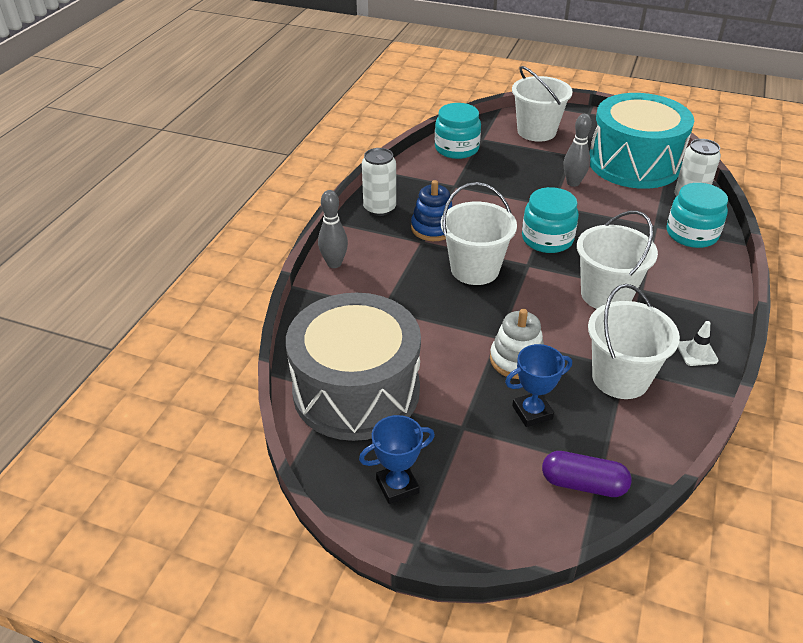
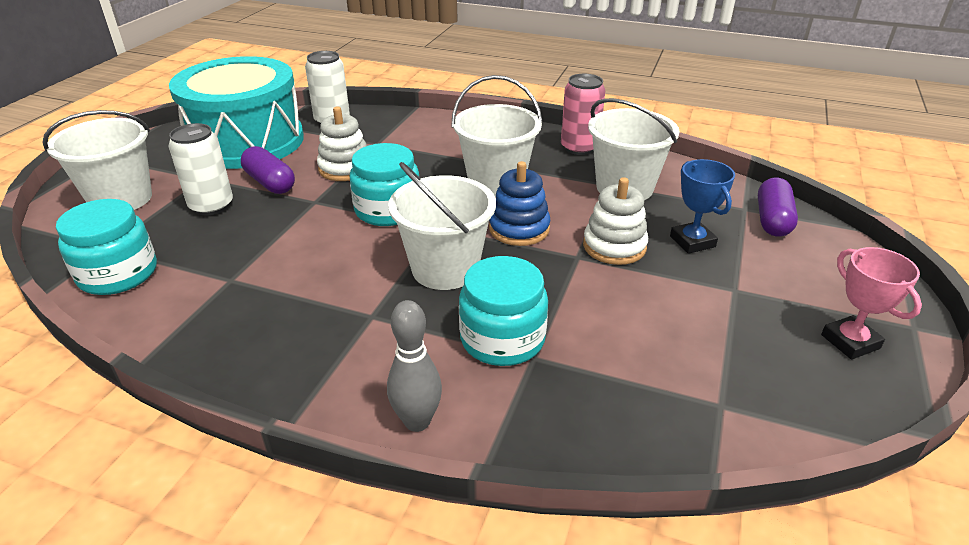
camera: 90 degrees left, 5 degrees down
(356, 390) = (711, 382): grey drum -> none
(379, 208) = (263, 365): white can -> white can (211, 206)
(397, 486) = (850, 341): blue trophy -> pink trophy
(433, 228) = (339, 304): blue stacking toy -> blue stacking toy (519, 229)
(573, 183) = (270, 183): grey bowling pin -> purple capsule
(605, 213) = (345, 168): none -> white stacking toy
(691, 234) = (396, 127): turquoise jar -> turquoise jar (502, 339)
(697, 353) = (579, 148): white traffic cone -> pink can

